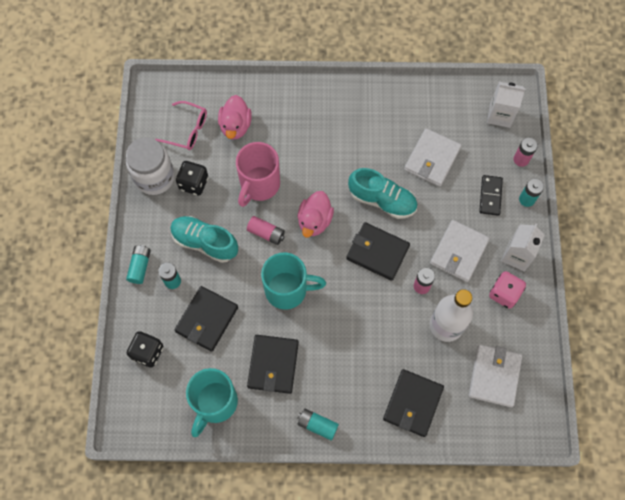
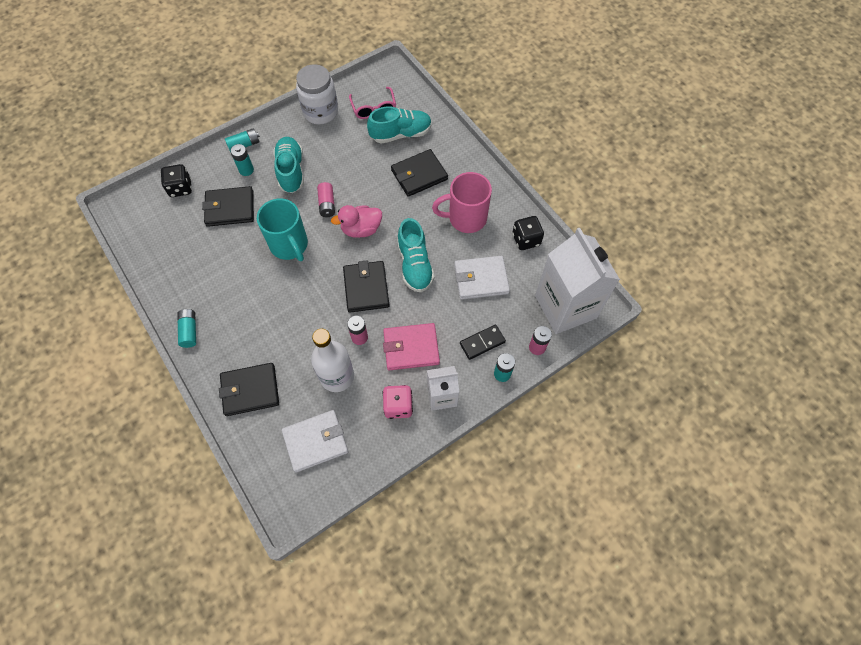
camera: 55 degrees right, 5 degrees down
(194, 183) = (334, 137): black dice -> black dice (526, 240)
(215, 403) = (166, 252): turquoise mug -> none
(235, 126) = (401, 134): pink duck -> turquoise shoe
(259, 185) = (363, 176): pink mug -> pink mug (465, 218)
(273, 364) = (221, 272): black wallet -> black wallet (419, 175)
(459, 252) = (411, 348): white wallet -> pink wallet
(500, 115) = (565, 306): white carton -> white carton, size x1.89

